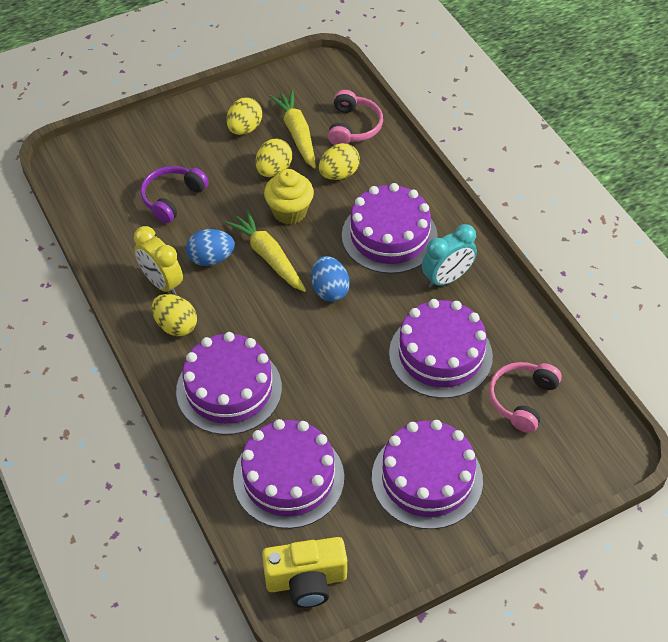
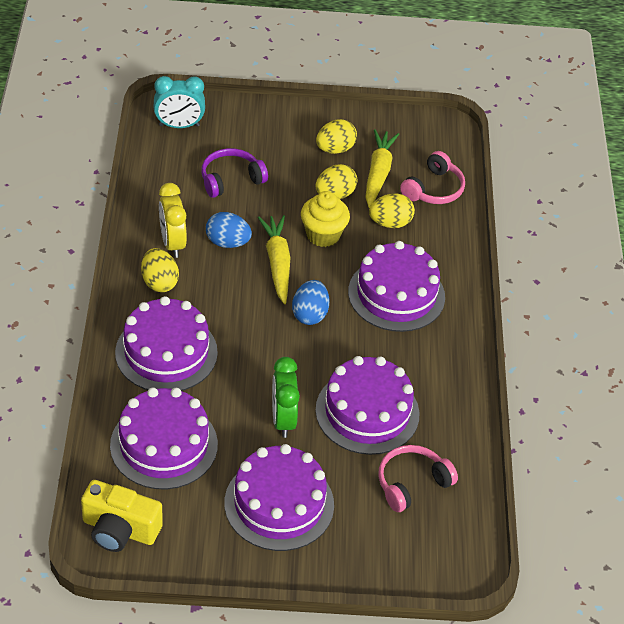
camera: 25 degrees right, 5 degrees down
(375, 399) = (283, 419): none -> green clock
(446, 278) = (421, 353): turquoise clock -> turquoise clock (179, 125)

